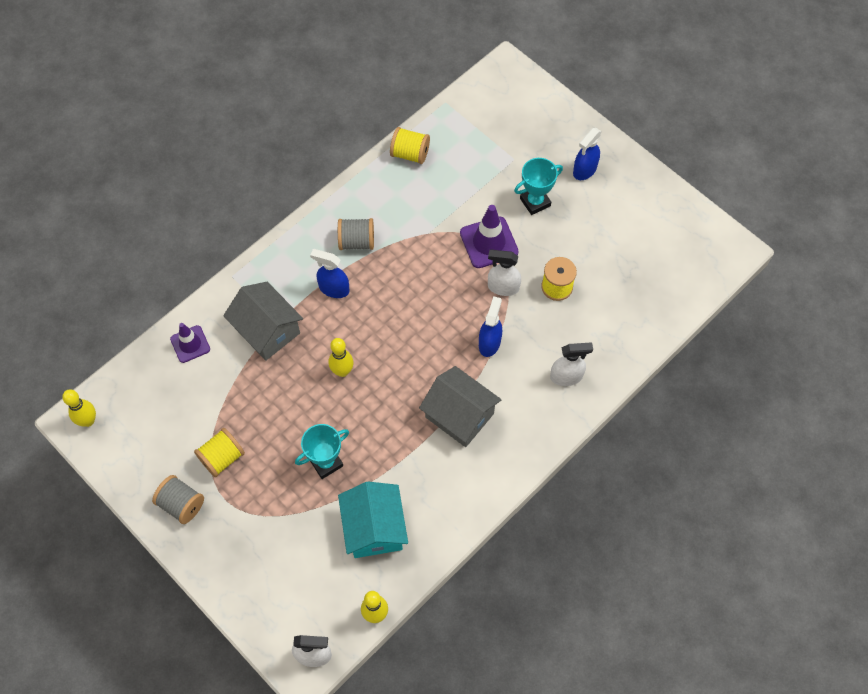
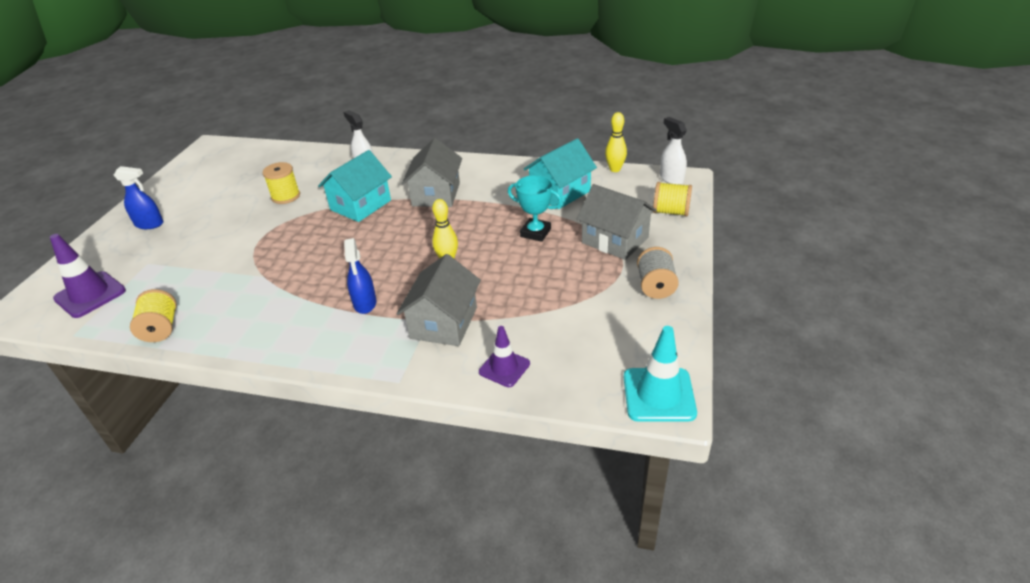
camera: 120 degrees left, 25 degrees down
(88, 421) = (659, 395): yellow bowling pin -> turquoise traffic cone
(222, 458) = (591, 285): yellow spool -> yellow spool (670, 212)
(262, 520) = (615, 240): none -> grey house
(357, 242) = (298, 314): grey spool -> none
(489, 242) = (257, 241): purple traffic cone -> purple traffic cone (90, 295)
(489, 343) = (361, 205): blue spray bottle -> turquoise house
(503, 287) = (301, 218): white spray bottle -> none
(535, 202) = (198, 235): turquoise trophy -> none

